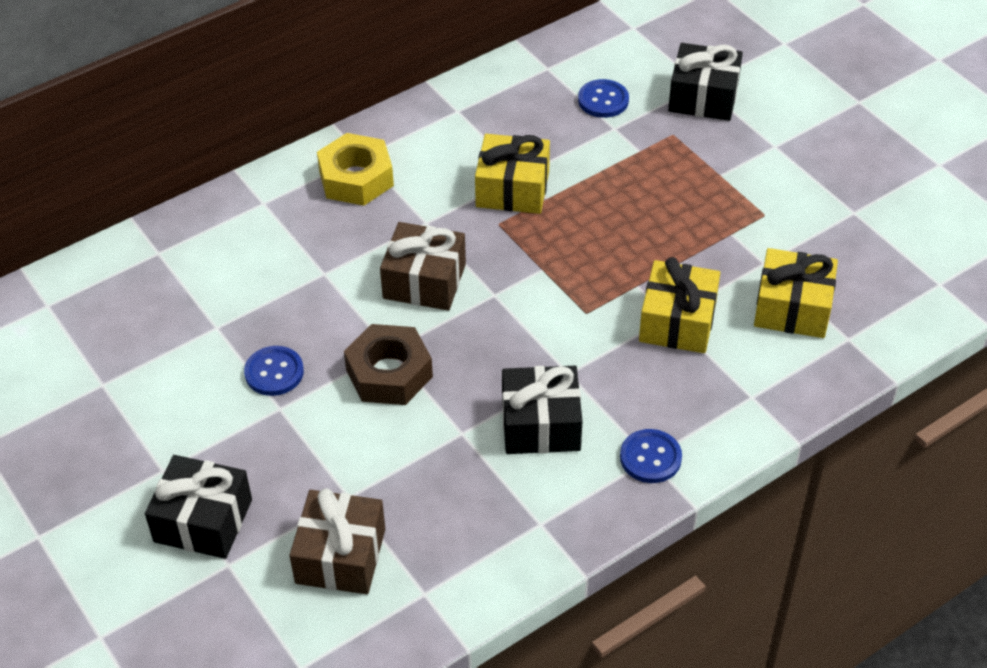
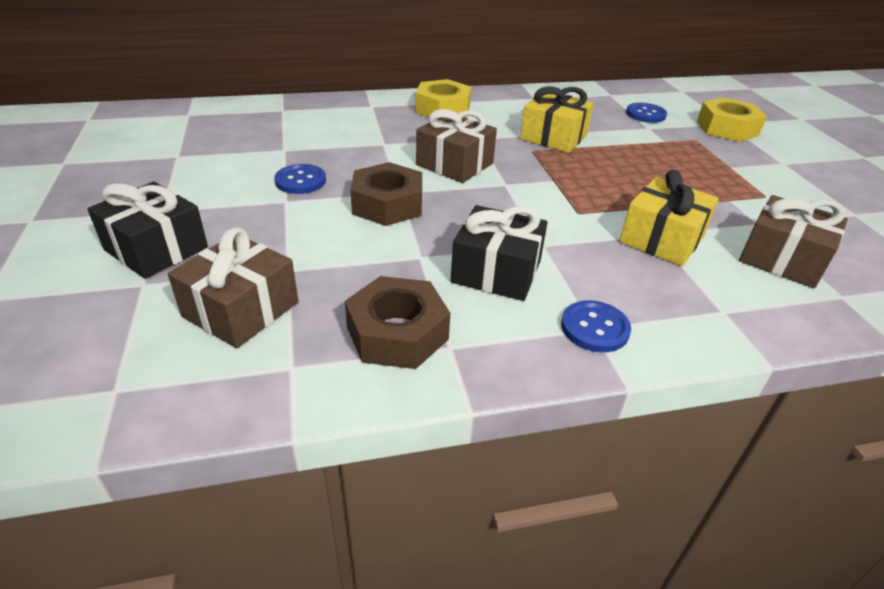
camera: 20 degrees right, 10 degrees down
(490, 527) = (397, 333): none -> brown nut
(703, 97) = (727, 128): black gift -> yellow nut
(792, 308) = (782, 259): yellow gift -> brown gift

